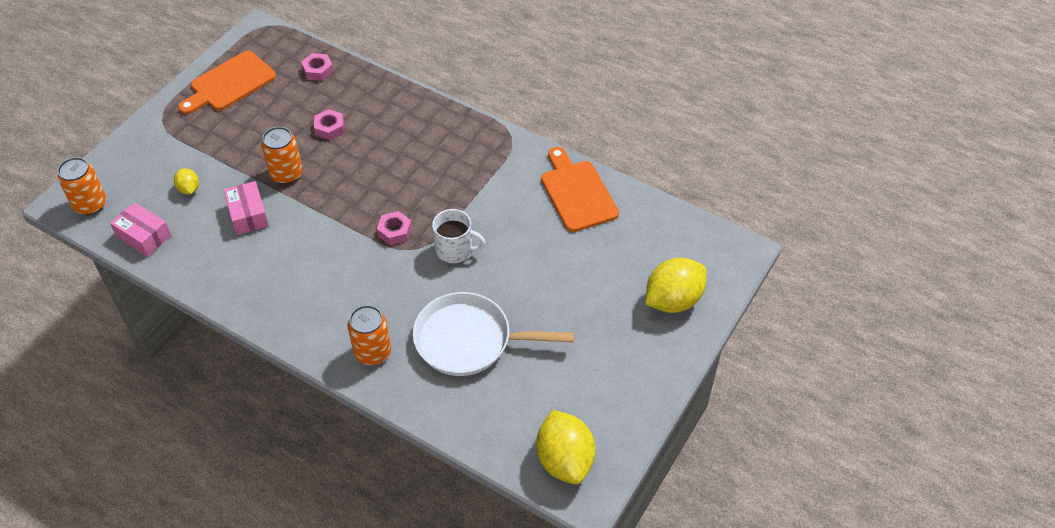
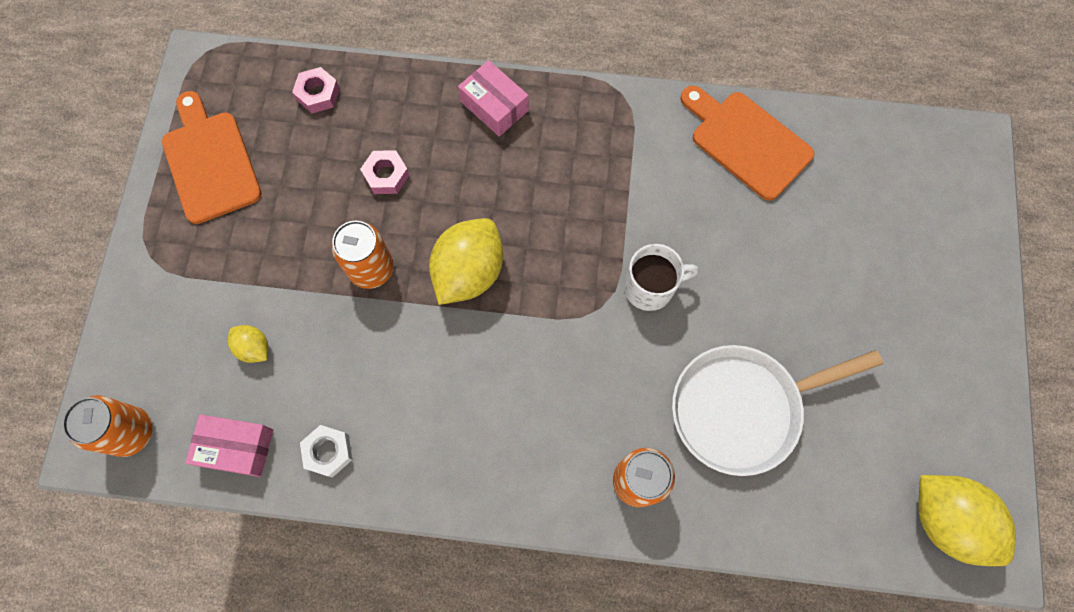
camera: 25 degrees left, 20 degrees up
(195, 260) = (328, 452): none -> white nut
(229, 83) = (210, 162): orange cutting board -> orange cutting board turned 135 degrees clockwise
(248, 215) = (358, 352): pink box -> pink box (494, 106)
(394, 231) = (560, 293): pink nut -> none
(673, 300) = (939, 244): yellow lemon -> yellow lemon (469, 272)

